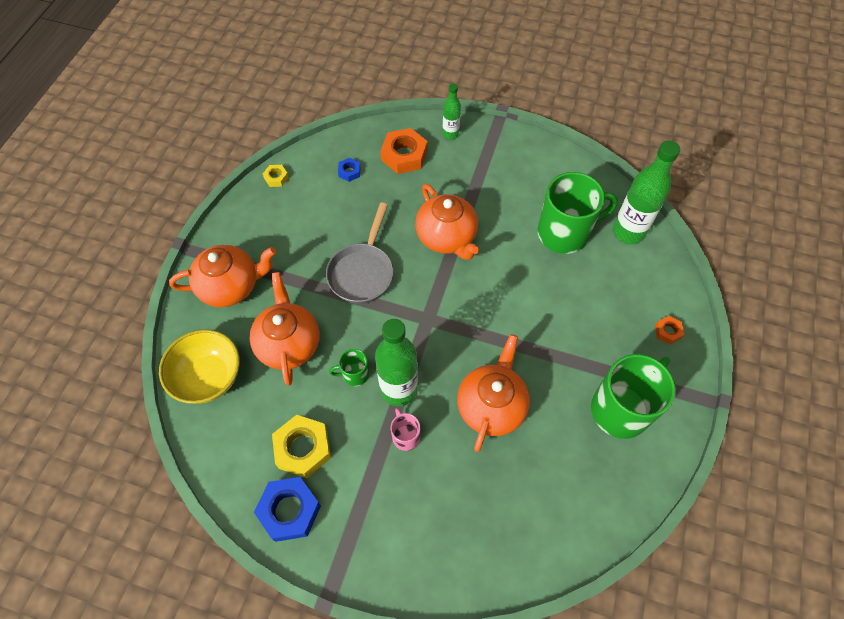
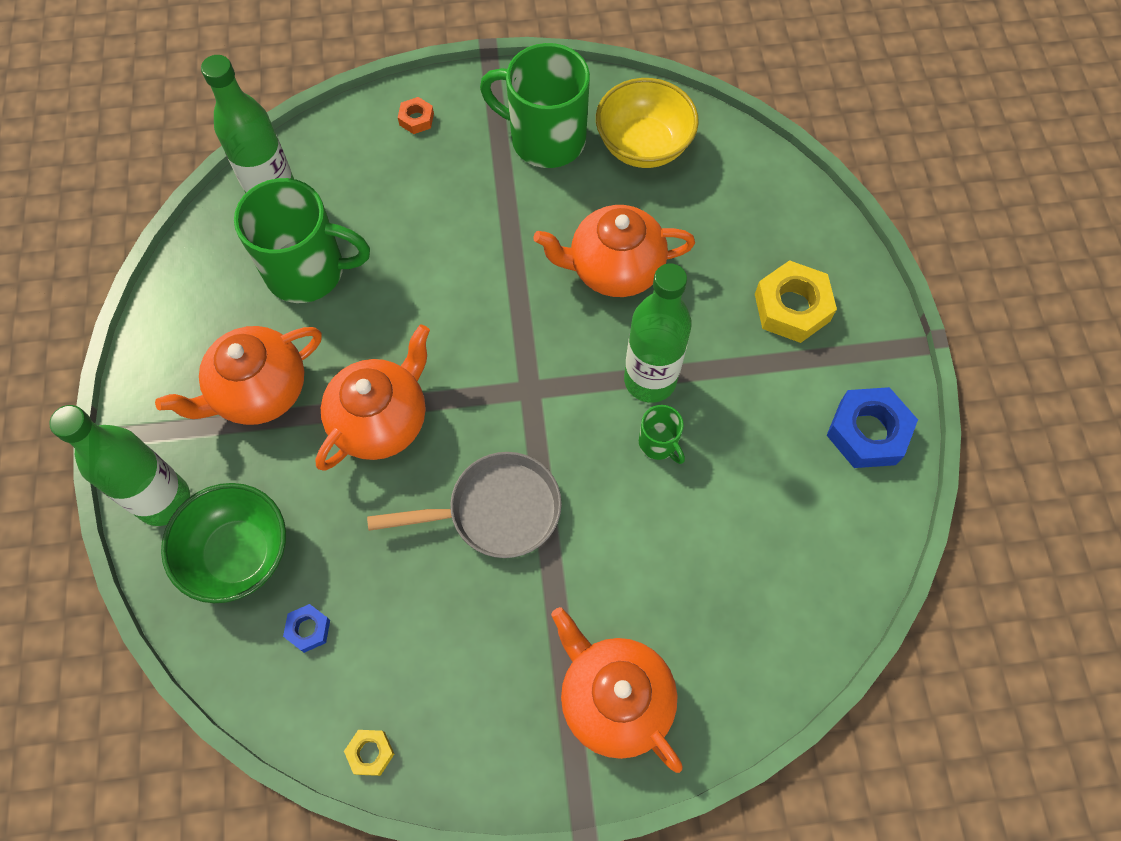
camera: 115 degrees left, 5 degrees up
(209, 377) = (769, 638): yellow bowl -> yellow bowl (643, 146)
(289, 344) = (661, 554): orange teapot -> orange teapot (259, 391)
(303, 448) = (789, 456): yellow nut -> yellow nut (792, 307)
(404, 155) = (239, 554): orange nut -> green bowl
(405, 436) = (705, 346): pink mug -> none
(450, 134) = (164, 500): green bottle -> green bottle, size x1.82
(565, 233) = (308, 271): green mug -> green mug turned 135 degrees clockwise

